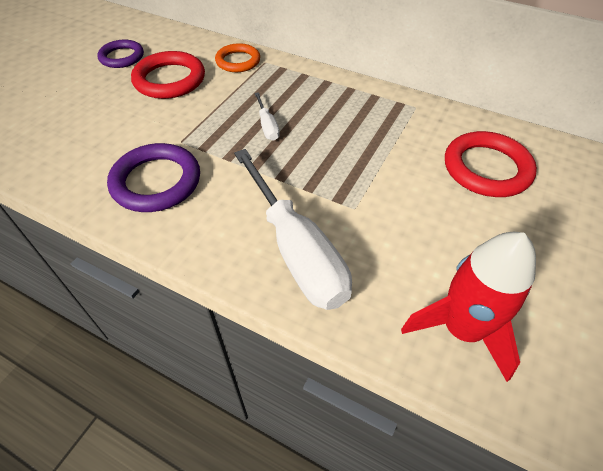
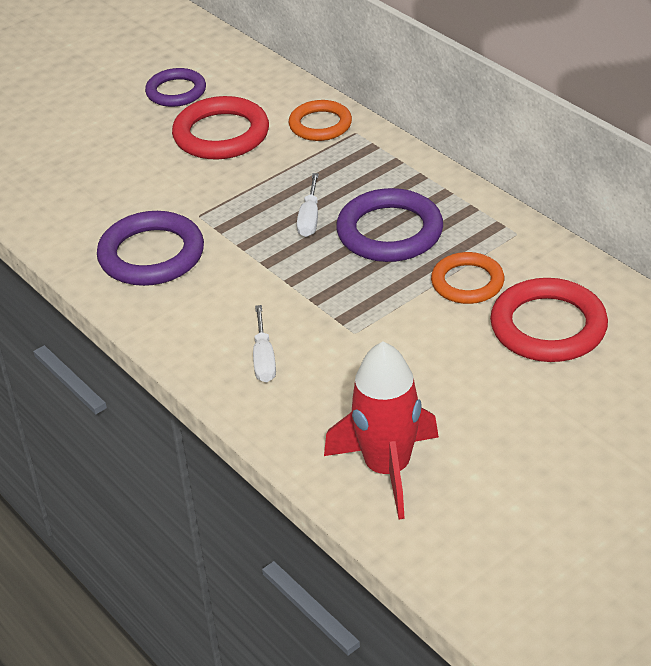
camera: 25 degrees right, 10 degrees down
(297, 251) = (264, 359): white screwdriver -> white screwdriver, size x0.43
(331, 124) = (389, 232): none -> purple ring
(409, 149) = (467, 282): none -> orange ring

